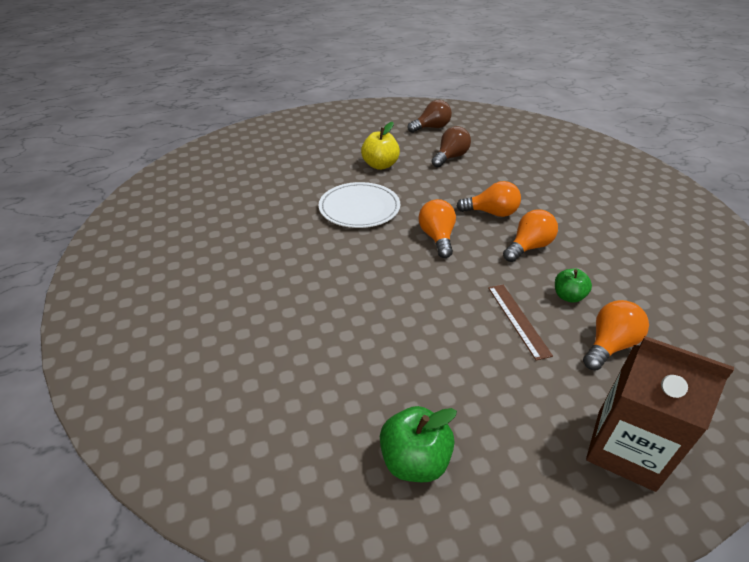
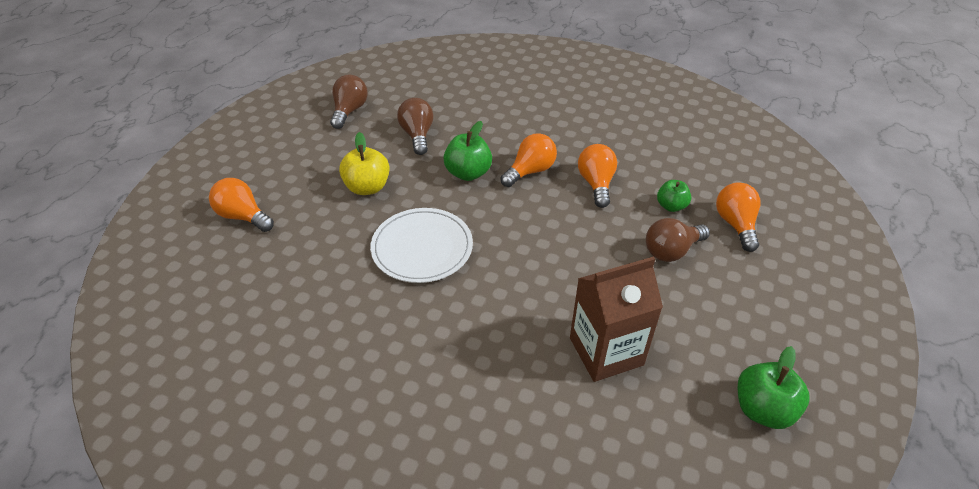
camera: 50 degrees left, 5 degrees up
(437, 238) = (527, 226): orange light bulb -> orange light bulb (243, 216)
(448, 191) = (468, 173): none -> green apple
(518, 320) = (671, 251): brown ruler -> brown light bulb
(625, 449) = (825, 288): brown carton -> brown carton (606, 351)

